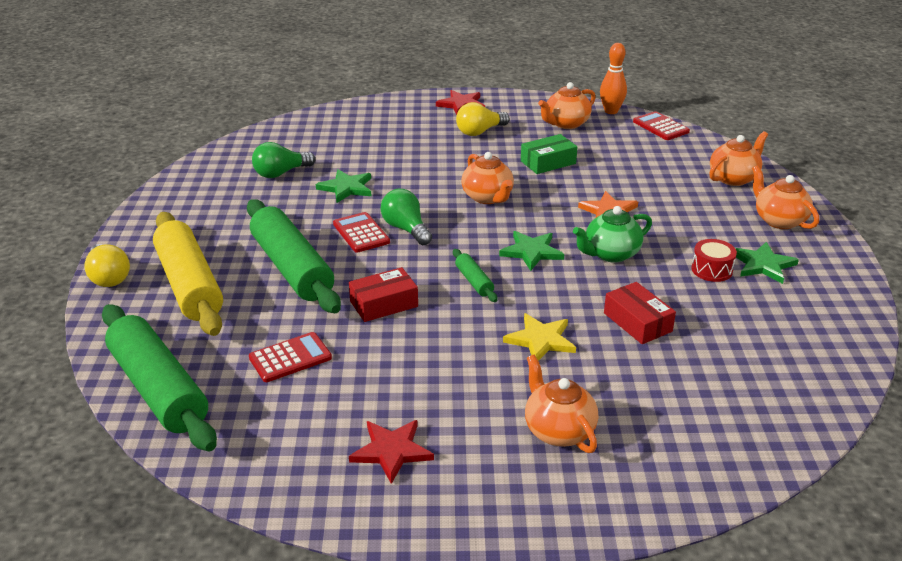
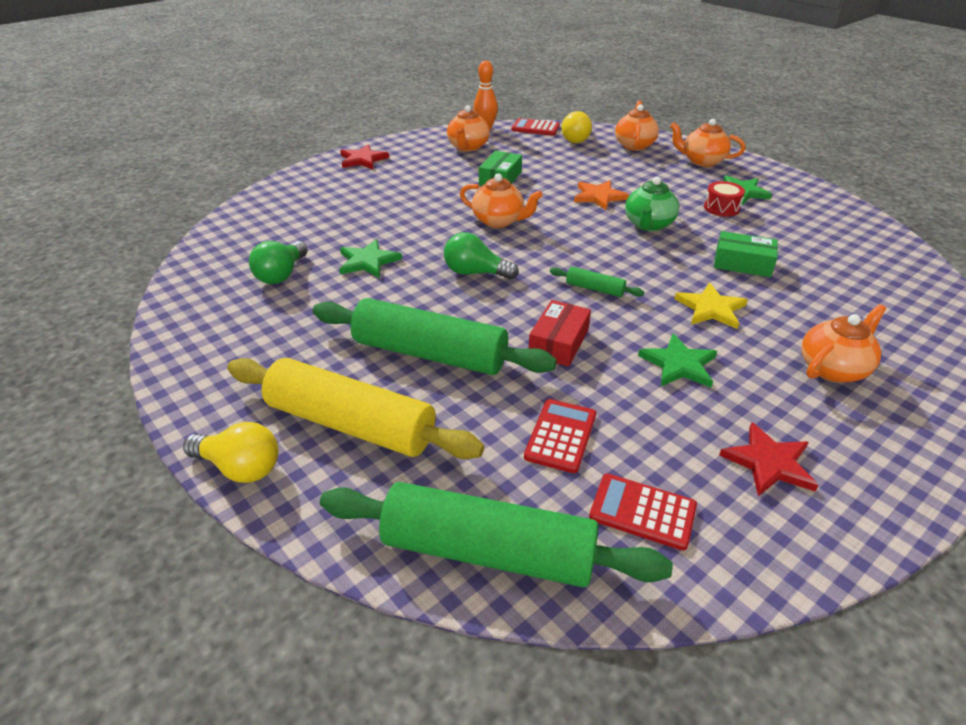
camera: 40 degrees left, 5 degrees up
(361, 233) = (443, 293): red calculator -> red calculator (642, 511)
(479, 132) = (411, 175): yellow light bulb -> yellow light bulb (576, 139)
(531, 252) = (596, 247): green star -> green star (679, 364)
(558, 430) = (832, 368): orange teapot -> orange teapot turned 120 degrees clockwise
(637, 322) = (742, 263): red box -> green box

